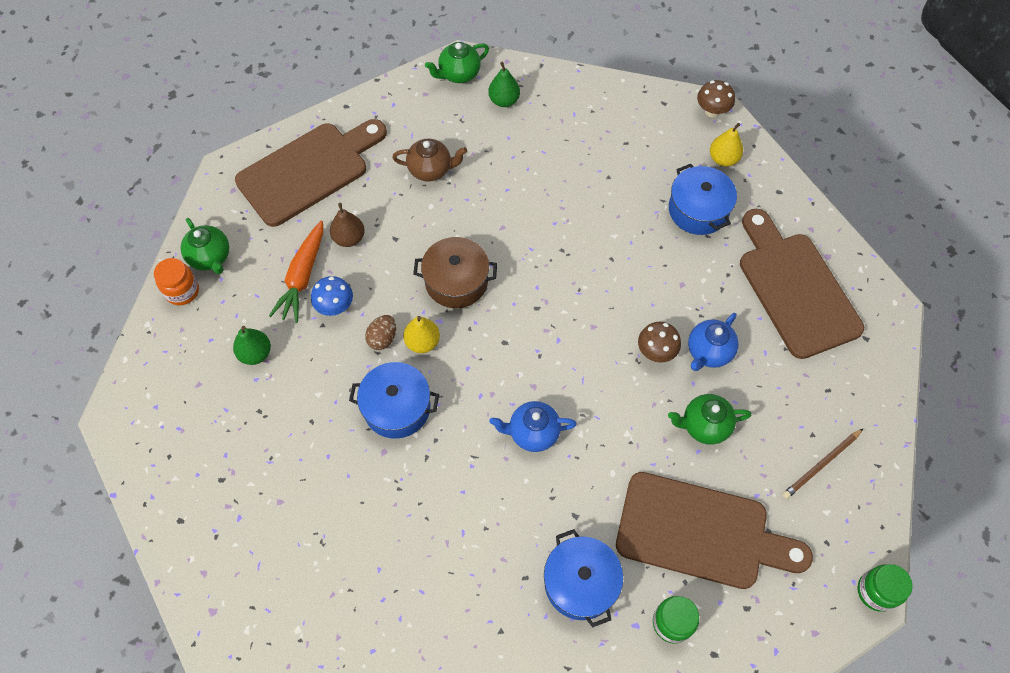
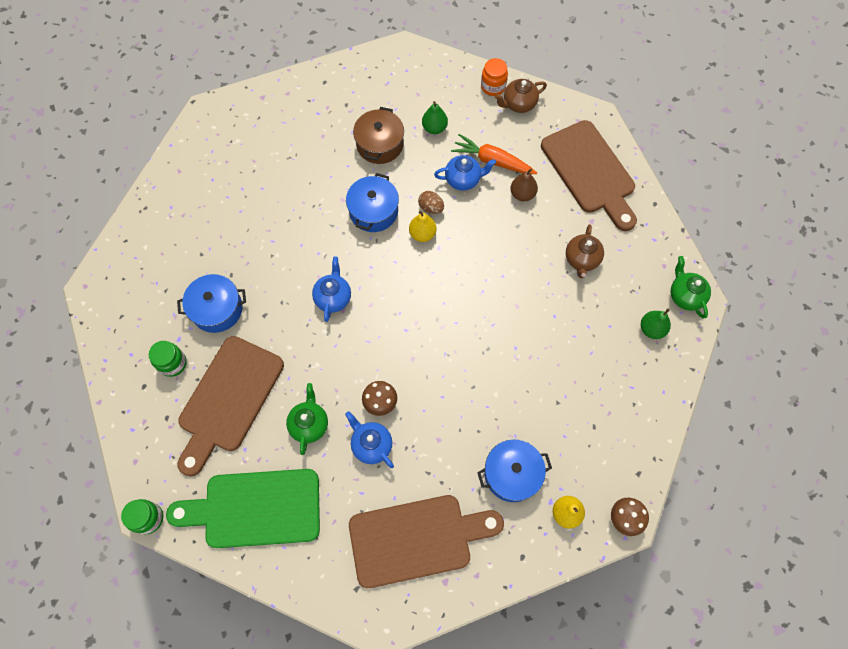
camera: 100 degrees right, 5 degrees up
(210, 258) = (518, 104): green teapot -> brown teapot
(335, 306) = (463, 180): blue mushroom -> blue teapot
(456, 281) = (471, 264): brown pot -> brown pot (380, 144)
(821, 464) = (255, 509): brown pencil -> green cutting board

